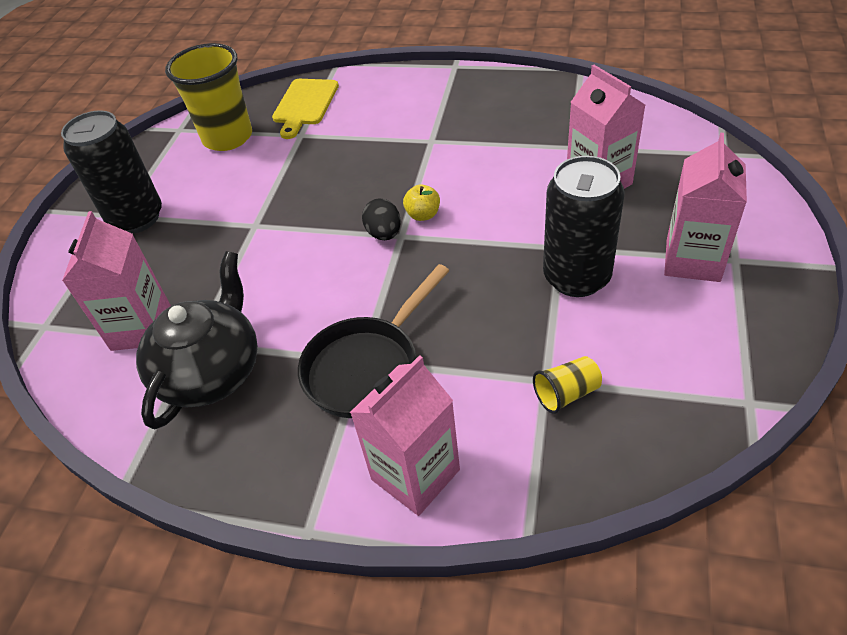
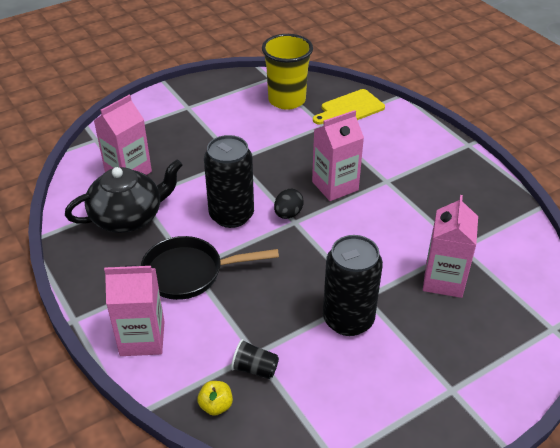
camera: 40 degrees right, 5 degrees down
(136, 218) = (192, 114): black can -> black can (231, 215)
(423, 215) = (321, 220): yellow apple -> yellow apple (216, 406)
(566, 394) = (255, 368): yellow cup -> black cup
(692, 260) = (426, 368): pink carton -> pink carton (335, 186)

